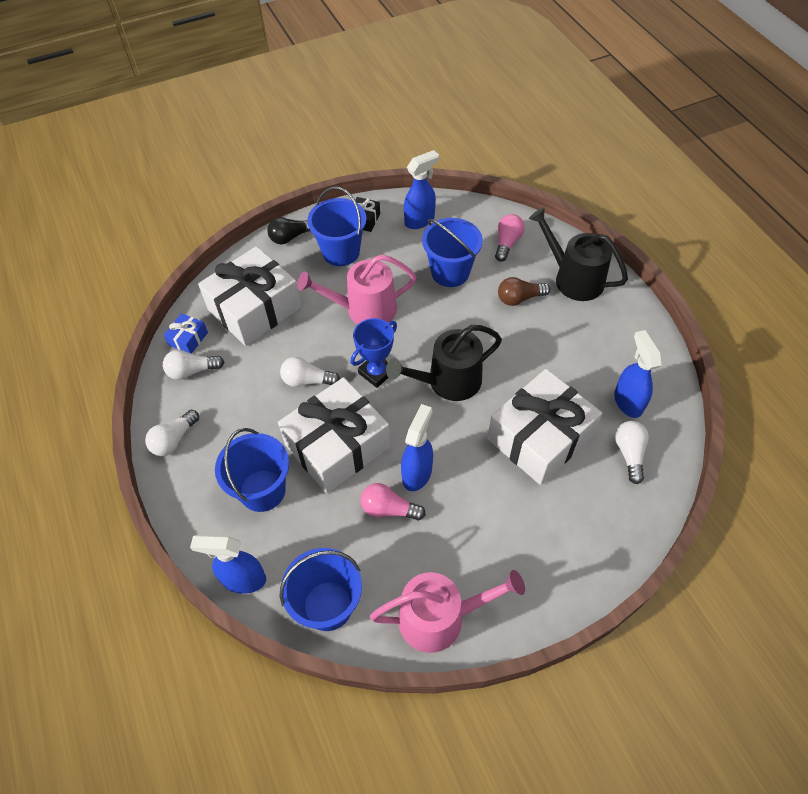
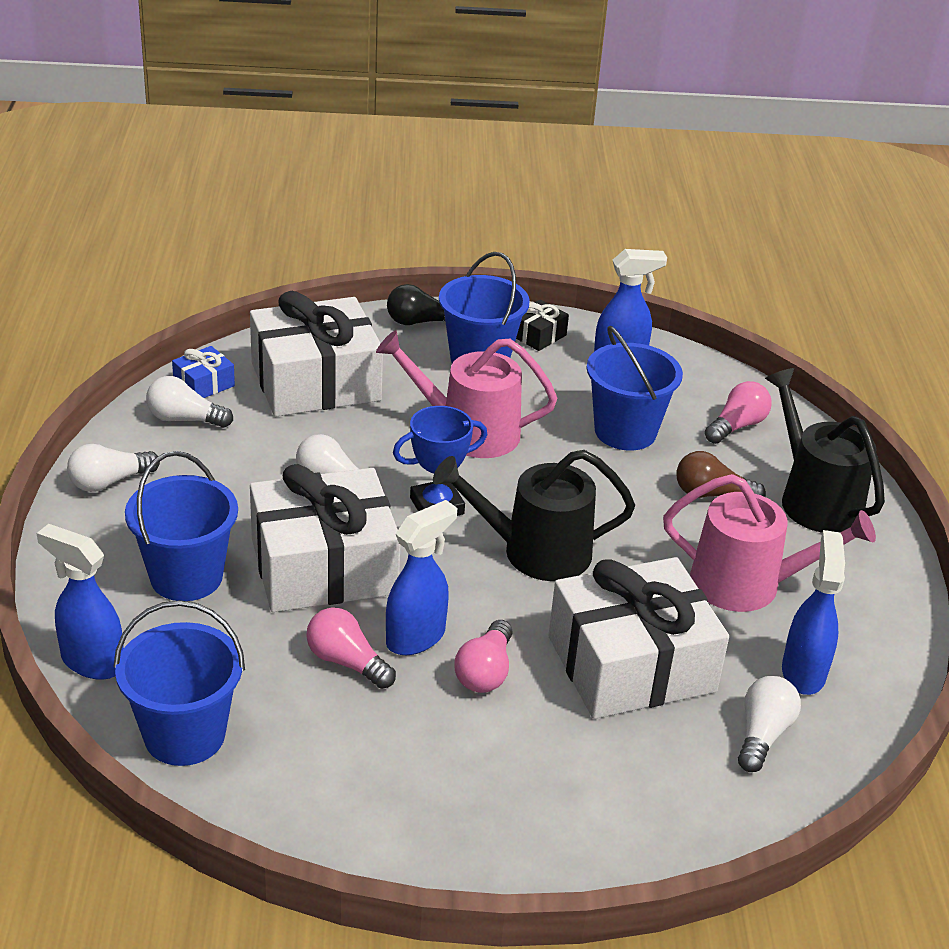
camera: 20 degrees right, 20 degrees down
(439, 618) = (332, 812): pink watering can -> pink watering can (746, 584)
(467, 479) = (485, 672): none -> pink light bulb

